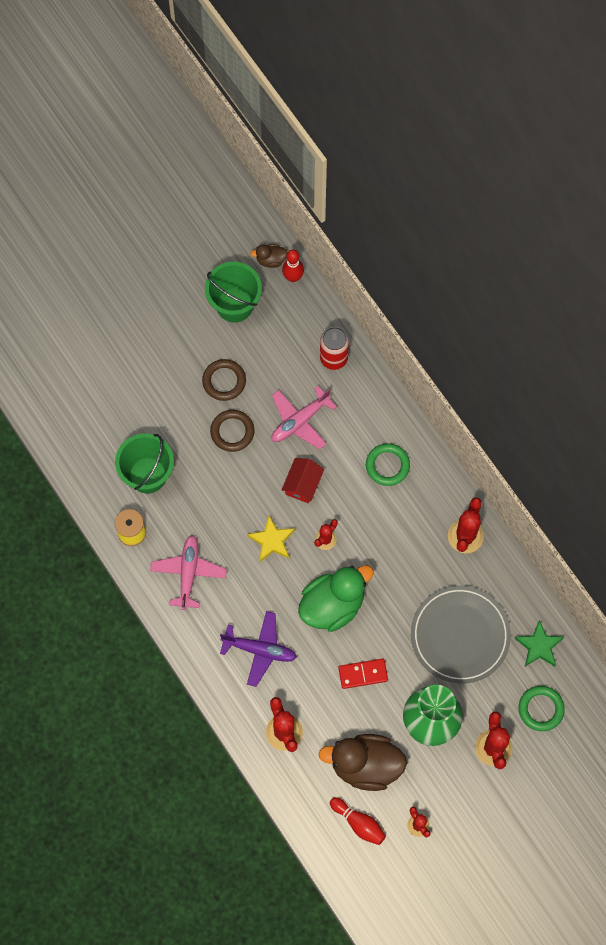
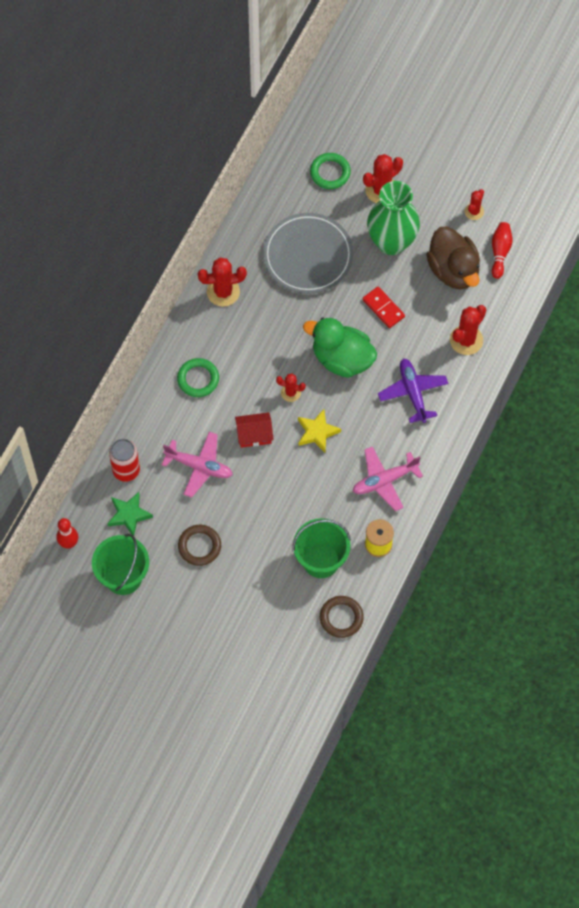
camera: 120 degrees left, 5 degrees down
(232, 432) = (241, 514): brown ring -> brown ring (341, 618)
(271, 260) = (62, 570): brown duck -> none
(539, 646) = (281, 197): green star -> green star (129, 515)

